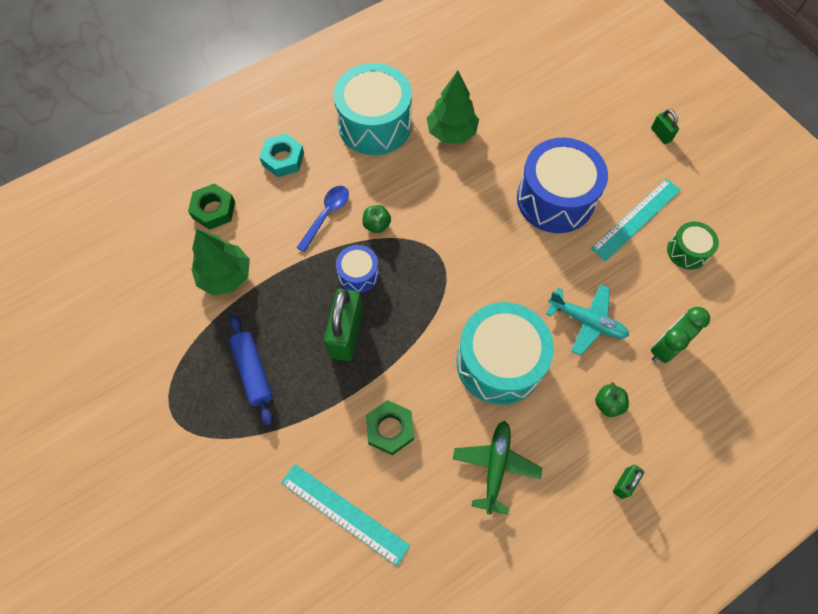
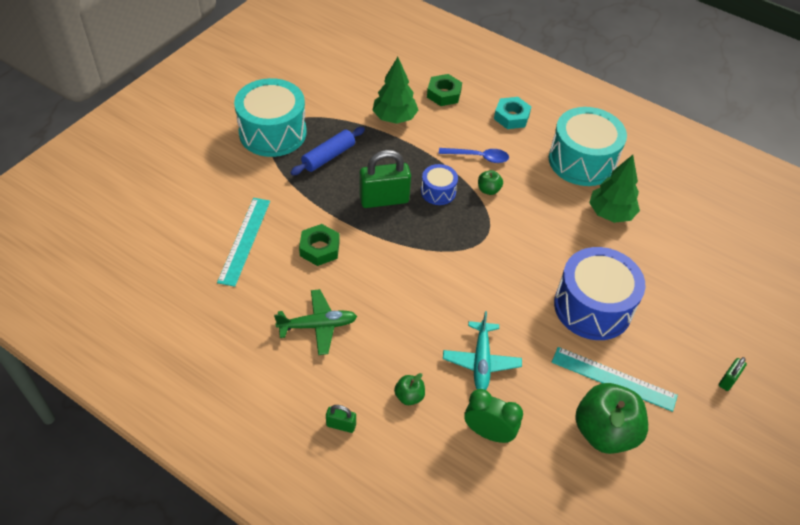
camera: 65 degrees right, 15 degrees down
(499, 362) = (409, 305): turquoise drum -> turquoise drum (273, 132)
(687, 251) = (604, 432): green drum -> green apple

